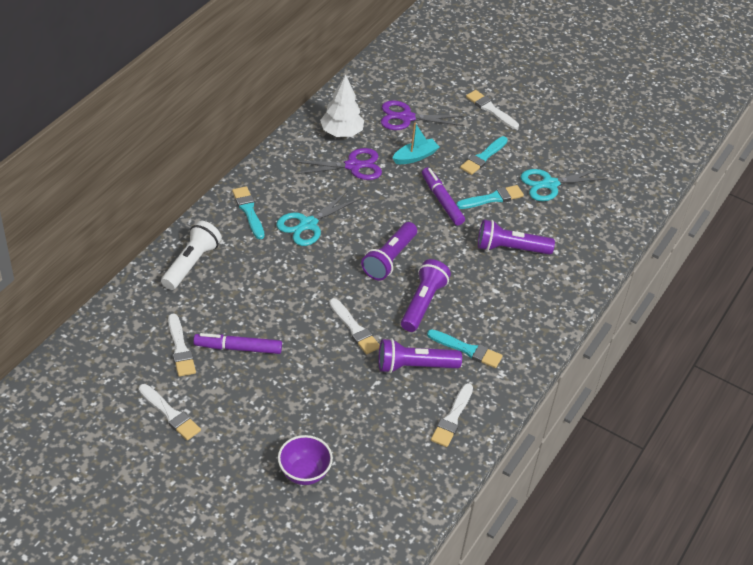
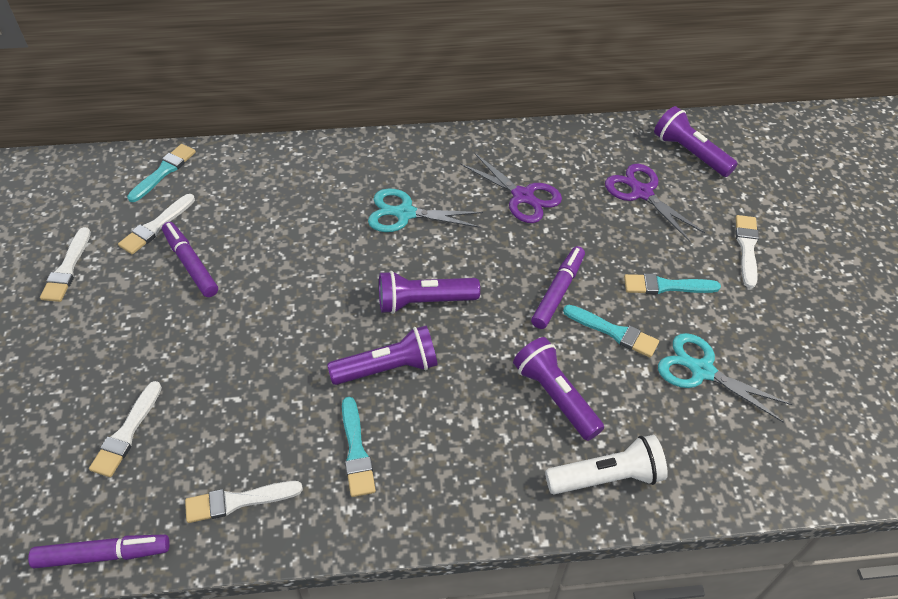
camera: 55 degrees right, 5 degrees up
(191, 263) = (270, 170): white flashlight -> white flashlight (607, 476)
(248, 211) = (377, 165): turquoise brush -> turquoise brush (164, 171)
(304, 473) = (60, 414): purple bowl -> none
(341, 133) = (557, 161): white tree -> none
(354, 329) = (296, 334): white brush -> white brush (127, 433)
(414, 366) = (287, 417): purple flashlight -> purple flashlight (689, 153)
(415, 157) = (595, 232): turquoise boat -> none
(432, 496) = (103, 554): none -> purple marker

